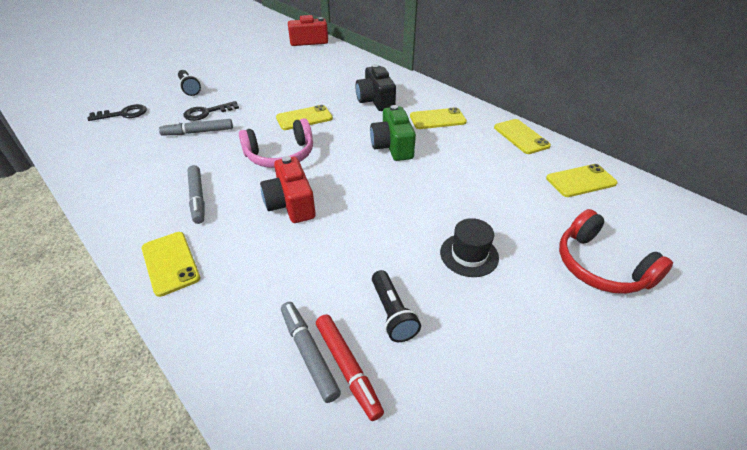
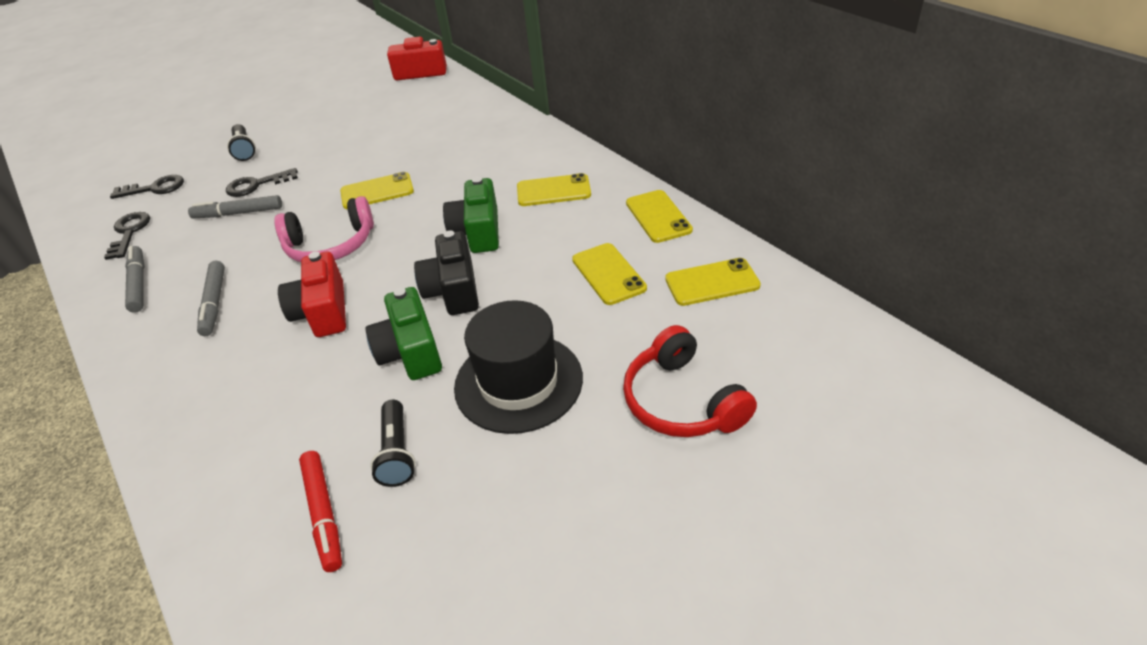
camera: 10 degrees right, 0 degrees up
(110, 145) = (129, 232): none -> black key
(170, 263) = (163, 384): yellow phone -> yellow phone (608, 274)
(309, 353) = (286, 495): grey marker -> grey marker (139, 284)
(373, 233) = (410, 351): none -> green camera
(375, 100) = (480, 164): black camera -> black camera (453, 290)
(469, 255) = (518, 382): black hat -> black hat, size x1.74

